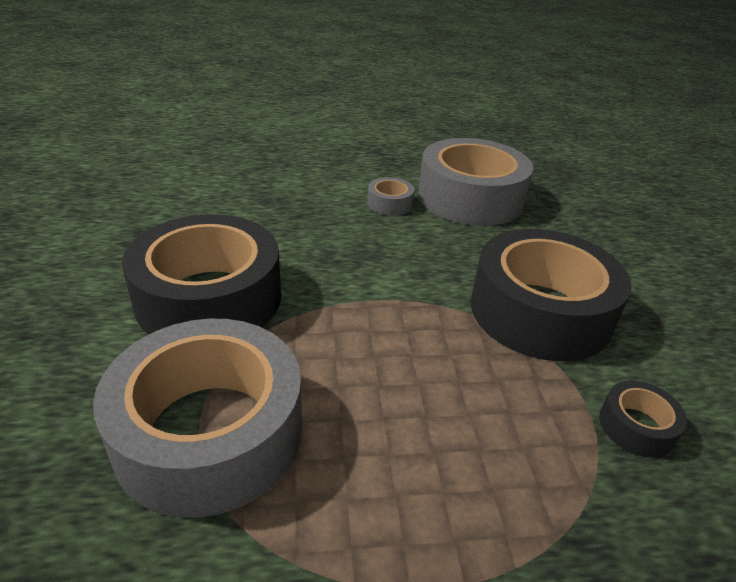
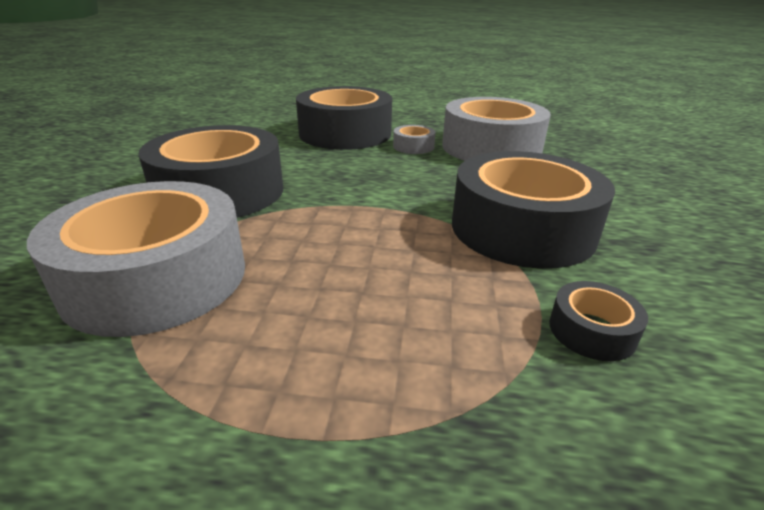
camera: 15 degrees right, 5 degrees down
(305, 188) = (345, 133): none -> black tape

